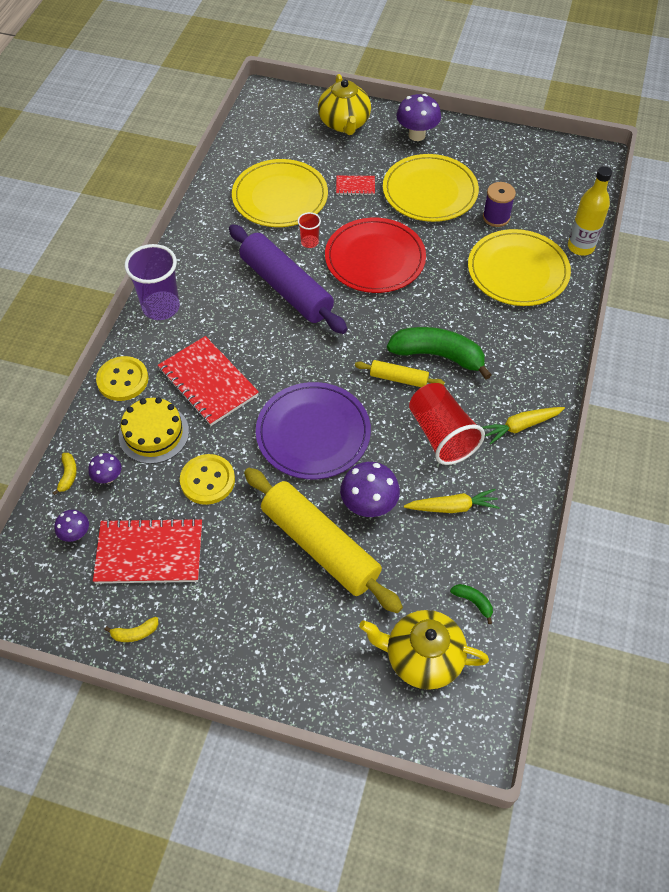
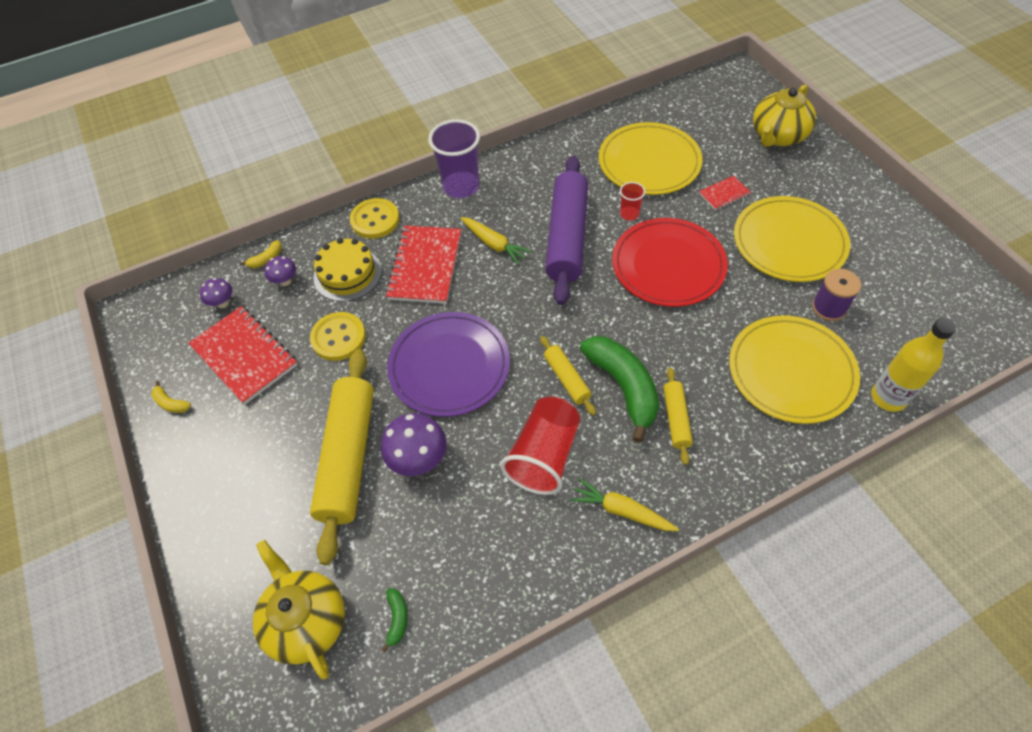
camera: 50 degrees right, 0 degrees up
(355, 186) = (724, 194): red notebook -> red notebook turned 75 degrees counterclockwise
(416, 135) = (836, 185): purple mushroom -> none
(452, 507) = (479, 524): yellow carrot -> yellow carrot (494, 244)
(488, 349) = (676, 419): none -> yellow rolling pin

